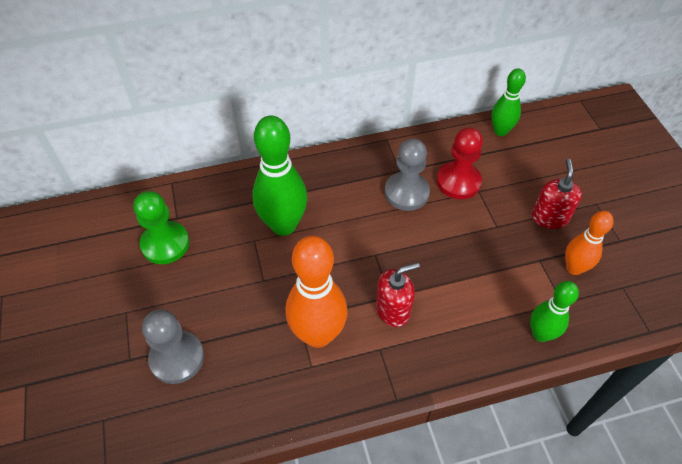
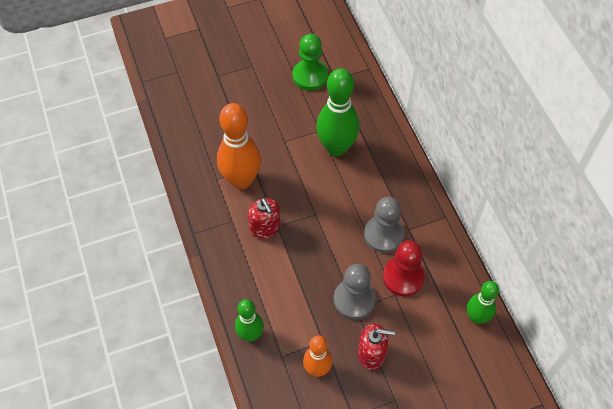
camera: 85 degrees right, 5 degrees up
(177, 358) = (219, 101): grey pawn -> grey pawn (354, 300)

